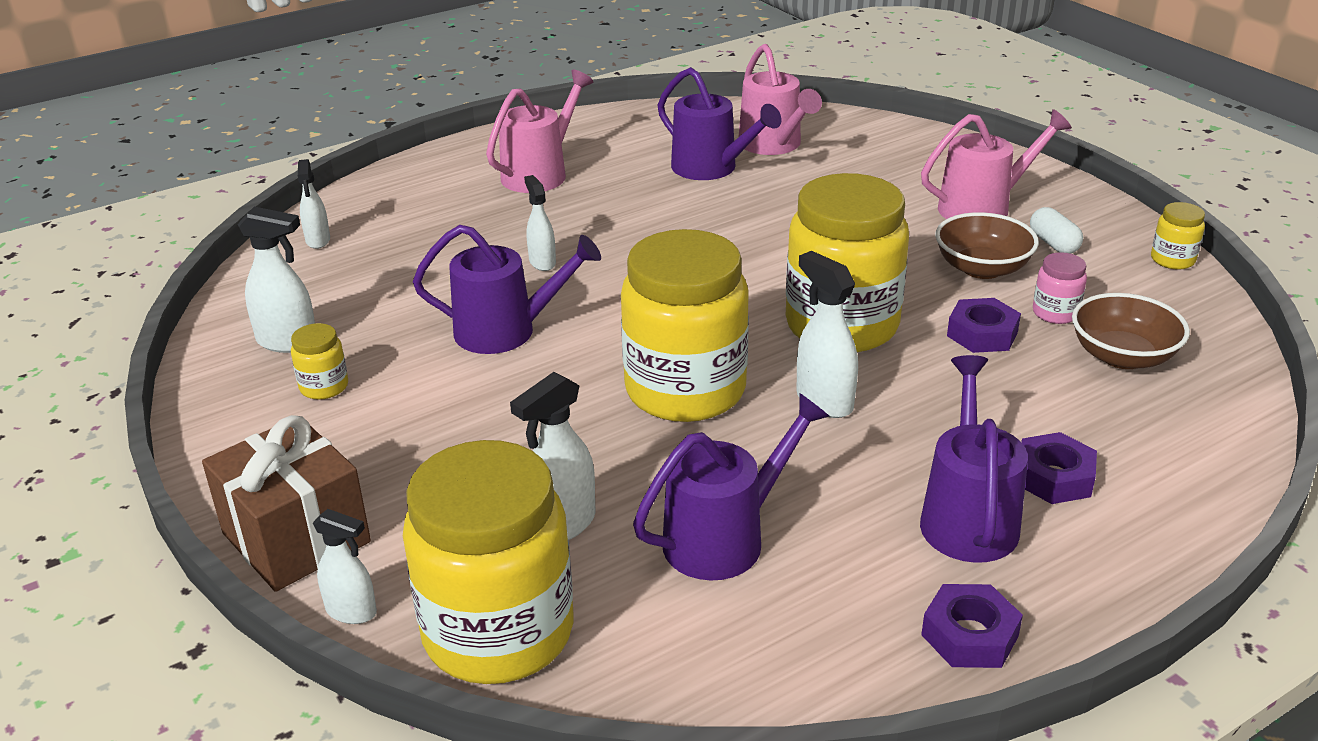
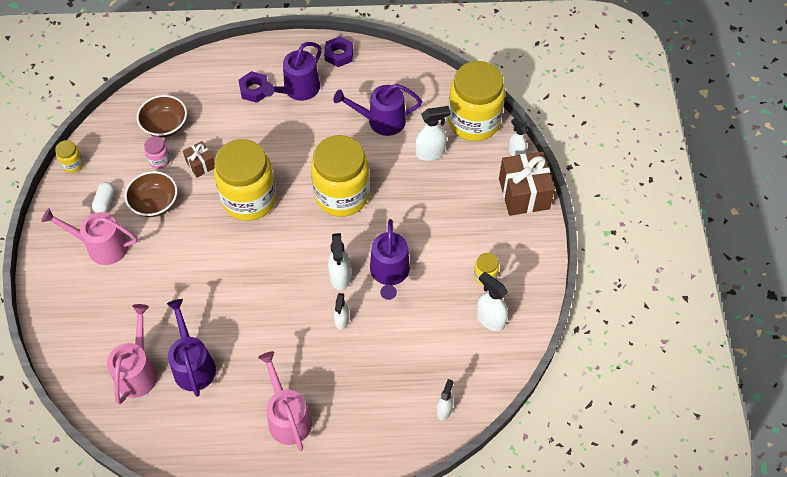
camera: 150 degrees left, 25 degrees up
(506, 331) = (389, 273): purple watering can -> purple watering can turned 120 degrees counterclockwise
(540, 173) = (287, 417): pink watering can -> pink watering can turned 90 degrees clockwise
(824, 401) = (295, 162): white spray bottle -> white spray bottle (340, 277)
(982, 334) = (201, 164): purple nut -> brown gift

